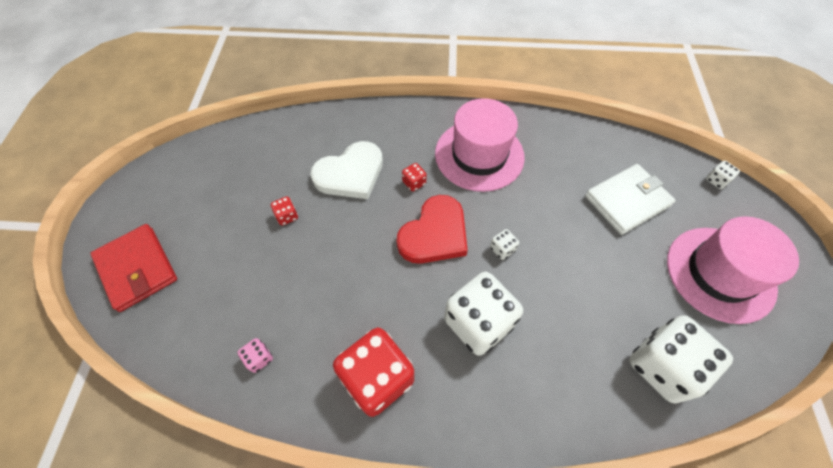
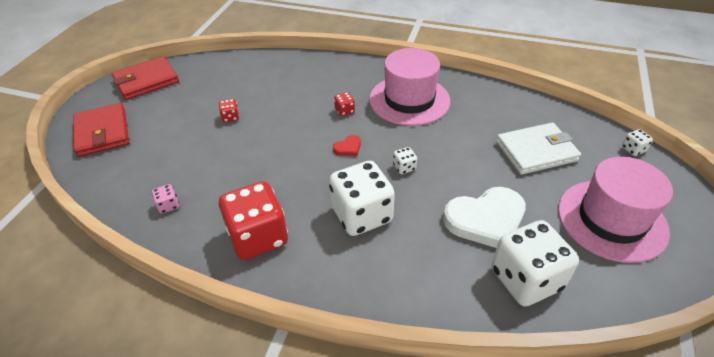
camera: 15 degrees right, 15 degrees down
(163, 180) = (146, 81): none -> red wallet
(350, 174) = (293, 97): white heart -> white heart (486, 220)
(434, 234) = (348, 147): red heart -> red heart, size x0.42

